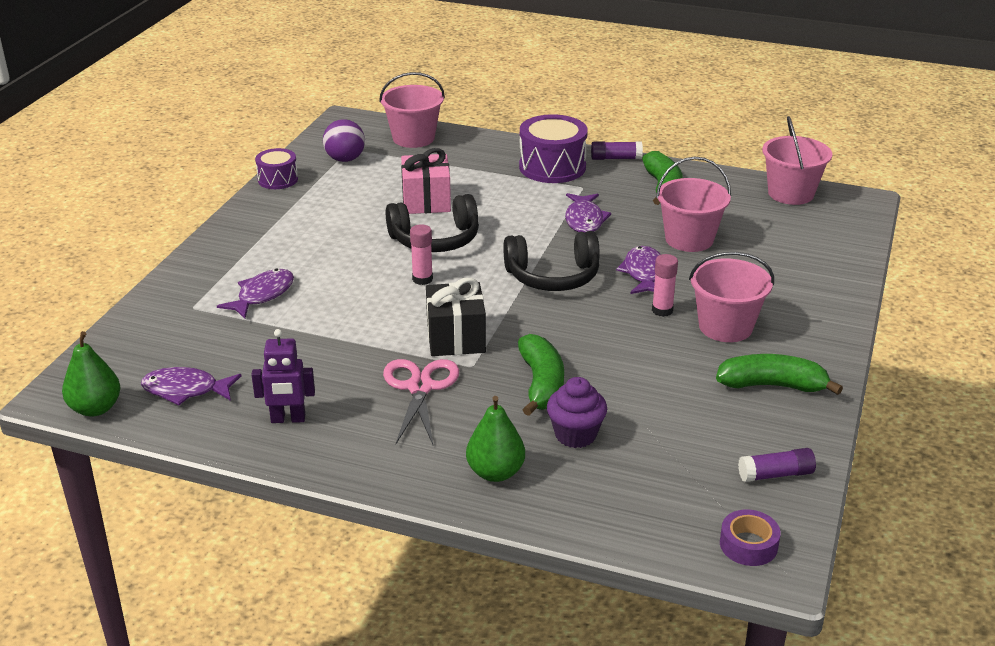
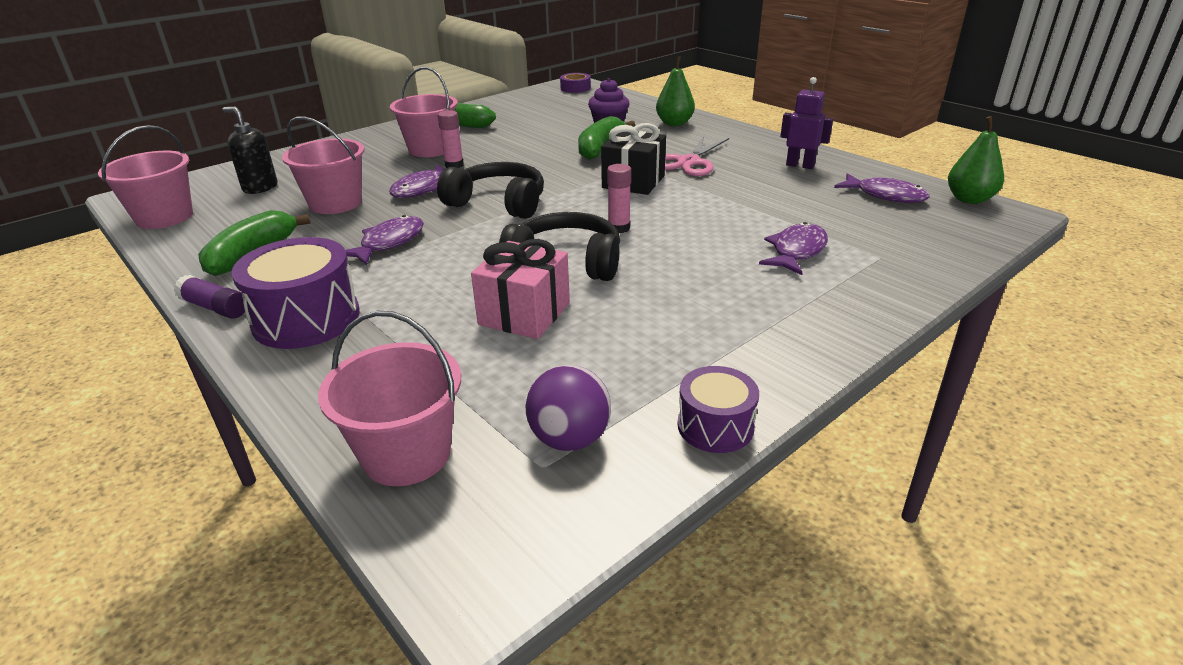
camera: 150 degrees left, 0 degrees up
(262, 295) = (796, 251): purple fish -> purple fish turned 150 degrees clockwise
(775, 474) = (524, 100): purple glue stick -> none
(784, 235) = (260, 188): none -> black soap dispenser

